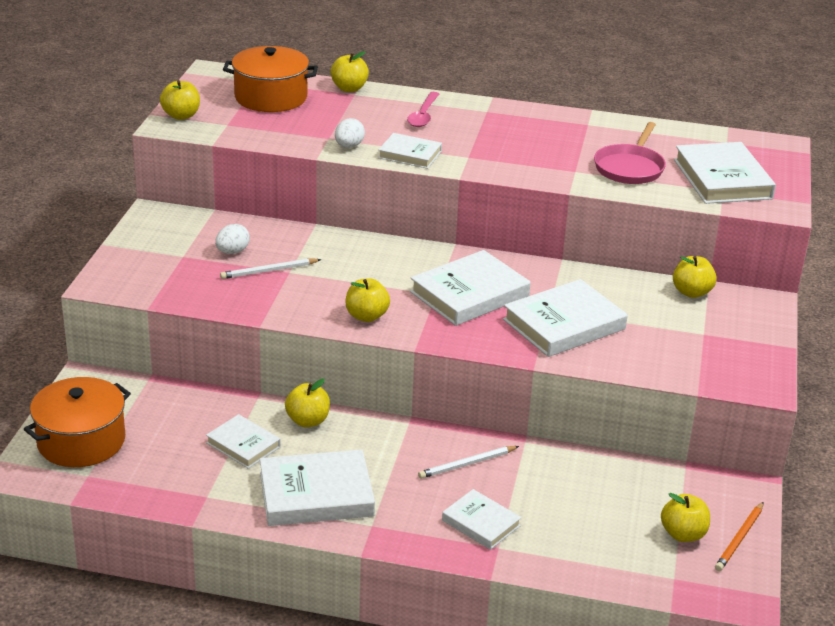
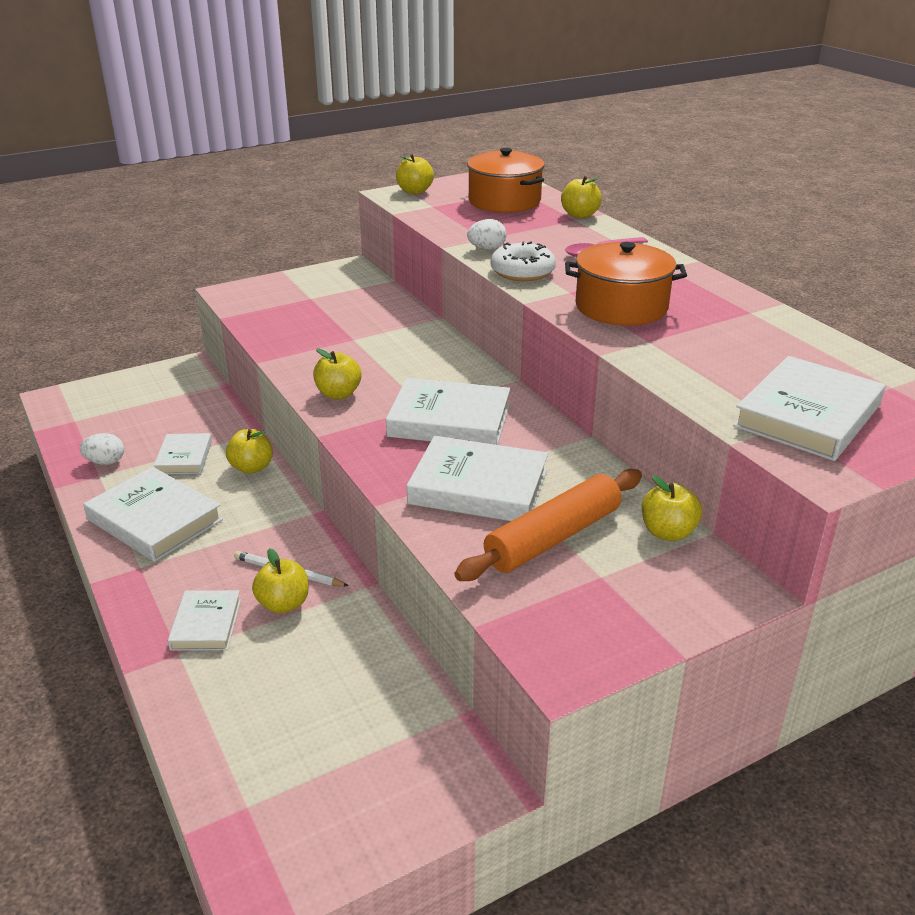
camera: 50 degrees right, 0 degrees up
(81, 441) = (113, 399): orange pot -> orange pot (621, 307)
(232, 252) = (346, 309): white egg -> white egg (105, 462)
(269, 271) = (341, 332): white pencil -> none
(410, 154) = (522, 271): white book -> white donut
(630, 168) = (715, 361): pink pan -> none
(649, 328) = (553, 537): none -> orange rolling pin
(683, 534) = (335, 773): yellow apple -> yellow apple (283, 604)
(739, 539) = (377, 827): orange pencil -> none

